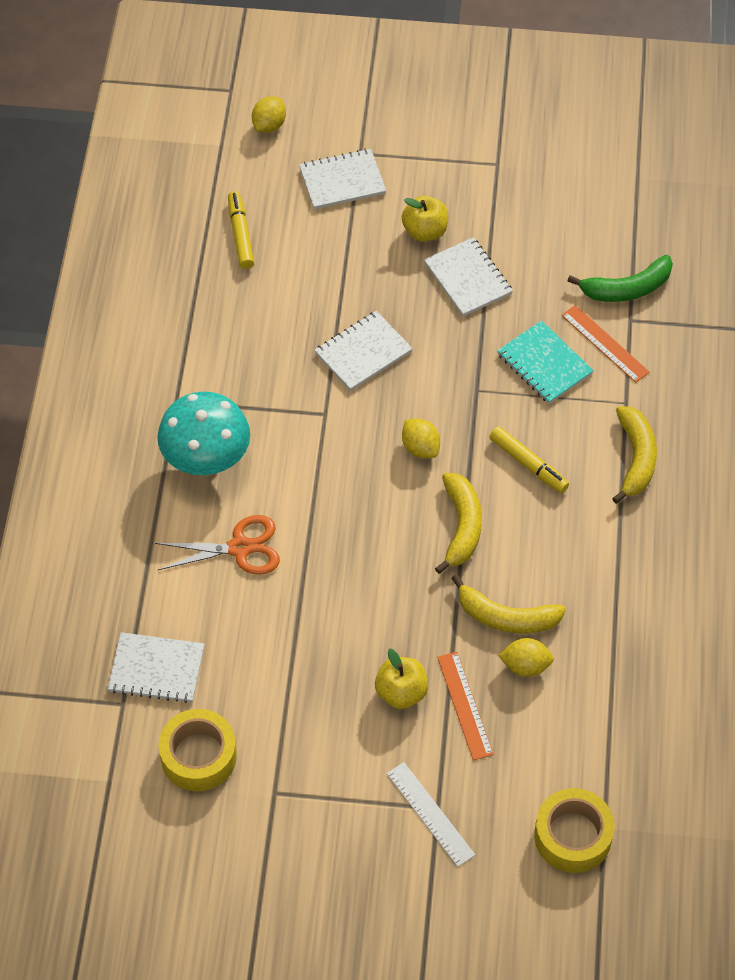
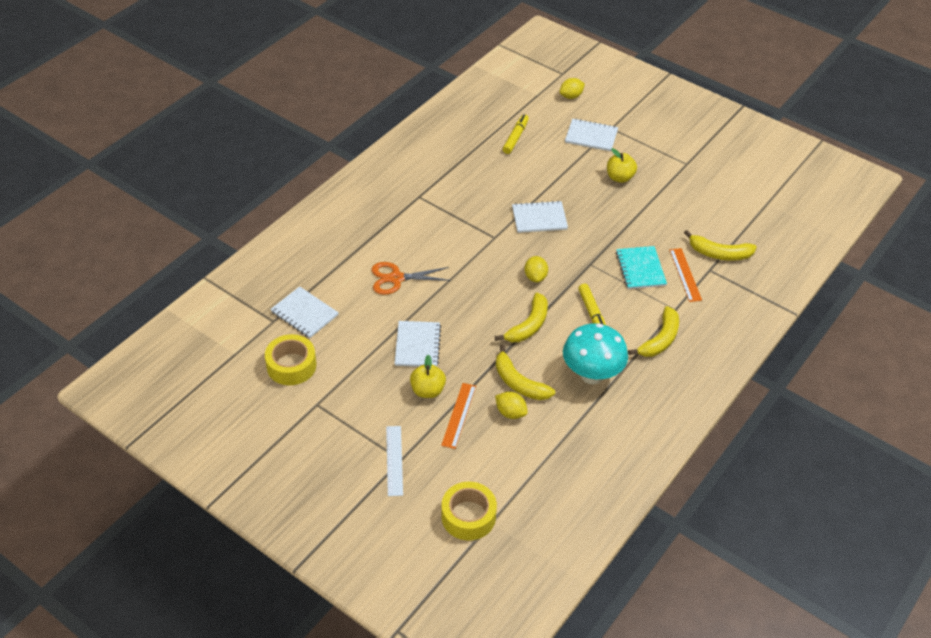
camera: 30 degrees right, 10 degrees down
(206, 461) = (412, 230): turquoise mushroom -> turquoise mushroom (592, 375)
(240, 548) = (396, 278): orange scissors -> orange scissors turned 150 degrees clockwise
(468, 278) = (627, 209): white notebook -> white notebook (417, 345)
(627, 288) = (719, 254): green banana -> yellow banana

